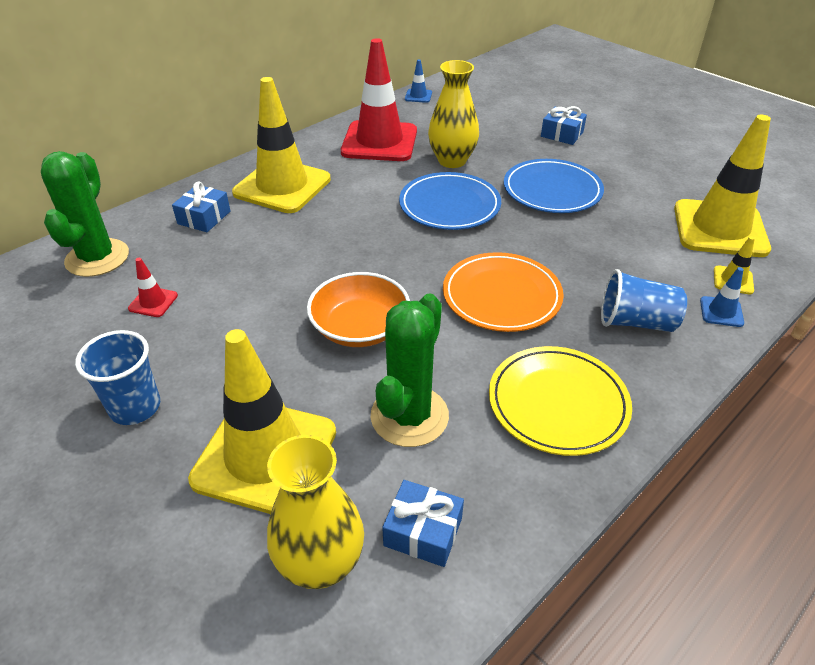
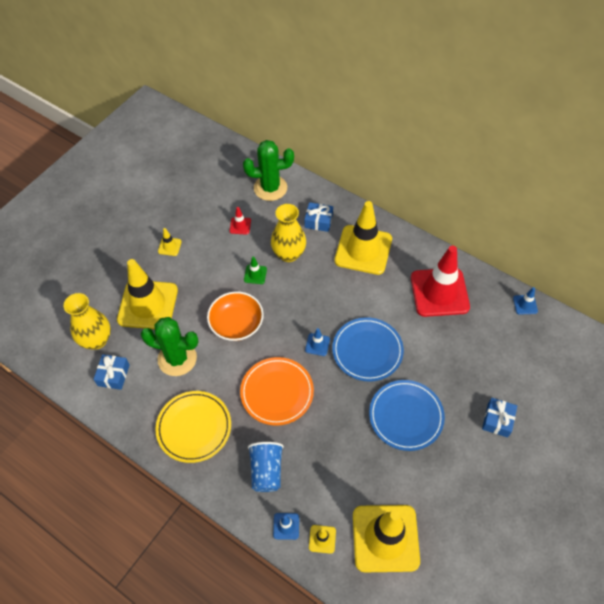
camera: 80 degrees right, 15 degrees up
(135, 407) = (169, 246): blue cup -> yellow traffic cone
(269, 295) = (255, 274): none -> green traffic cone
(427, 246) = (317, 344): none -> blue traffic cone
(452, 161) = (427, 344): yellow vase -> yellow vase (289, 254)

